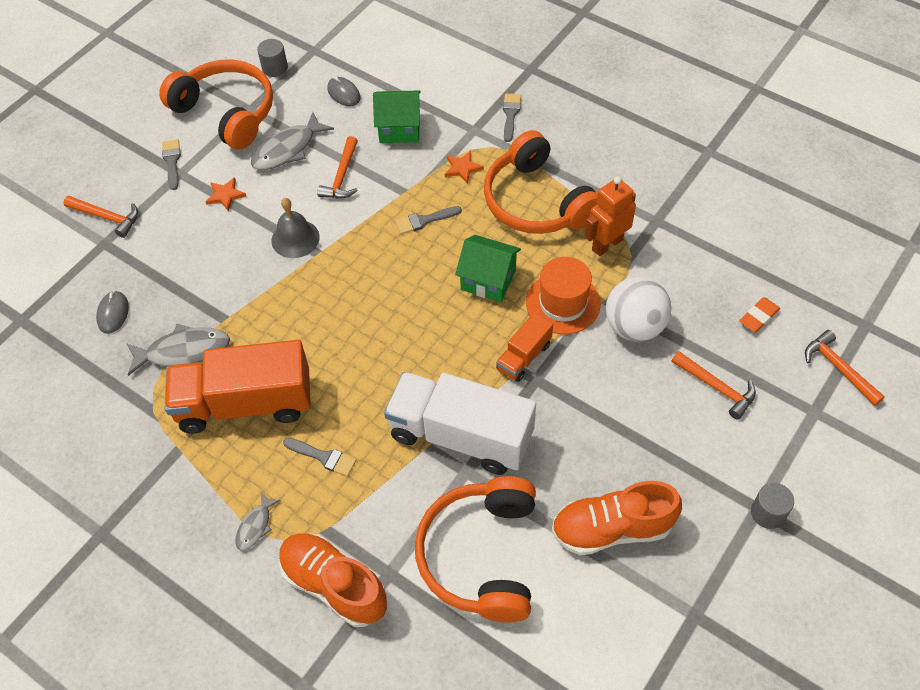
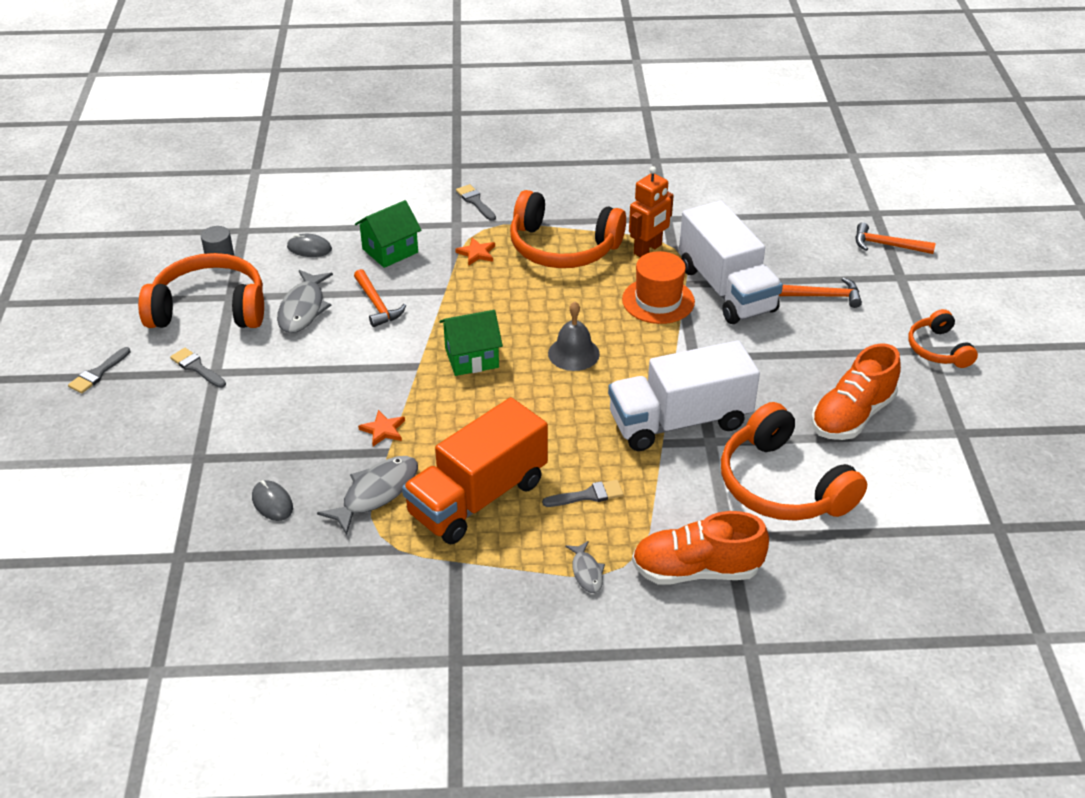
camera: 40 degrees left, 15 degrees down
(107, 217) = (177, 438): orange hammer -> none
(225, 195) = (281, 367): orange star -> orange star (383, 430)
(295, 238) = (385, 366): grey bell -> grey bell (573, 353)
(424, 220) = (485, 301): grey brush -> grey brush (98, 373)
(488, 280) = (583, 314): green house -> green house (471, 358)
(524, 356) = (668, 348): orange truck -> none
(607, 244) = (648, 249): orange robot -> orange robot turned 150 degrees counterclockwise
(634, 326) = (726, 289): white ball -> white truck
(758, 317) = (803, 241): orange eraser -> none
(768, 513) = (938, 349): grey cylinder -> orange headphones

